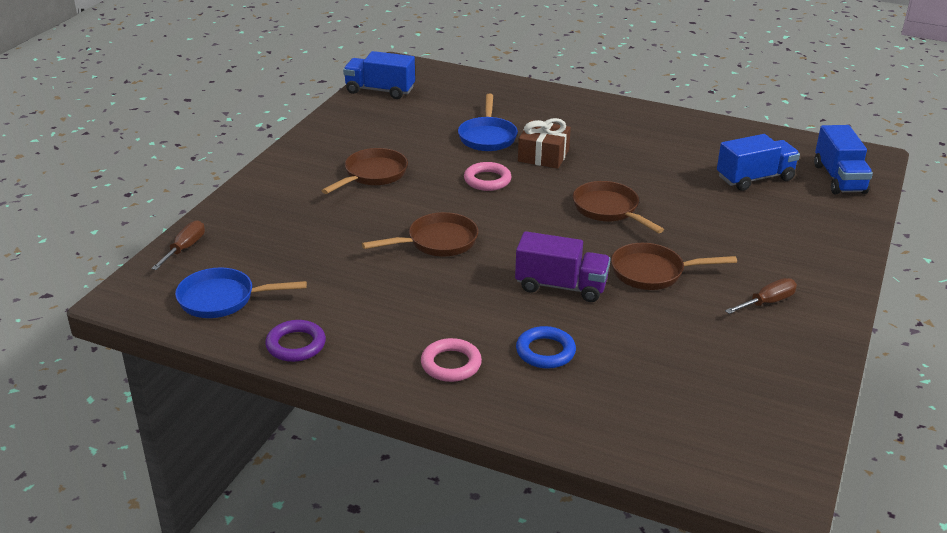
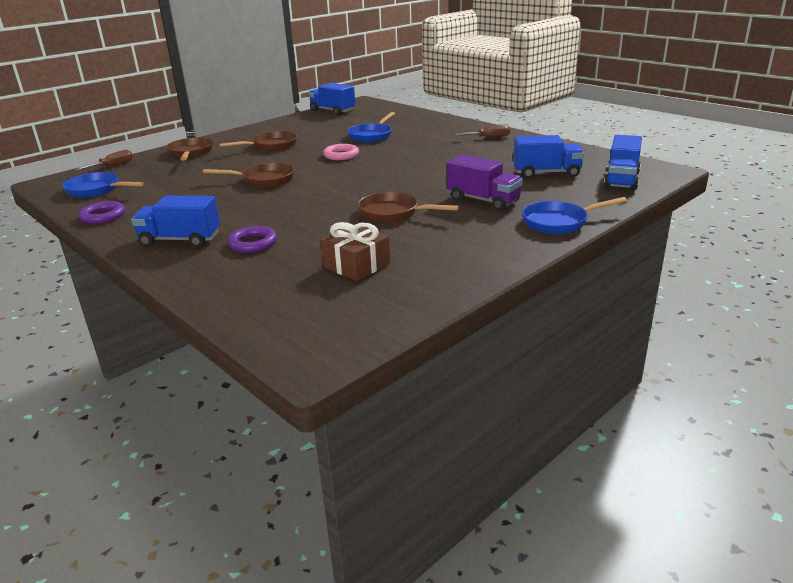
camera: 25 degrees right, 5 degrees down
(451, 364) = (180, 240): pink ring -> blue truck
(543, 155) = (397, 147): brown gift -> brown gift (356, 265)
(545, 351) = (253, 243): blue ring -> purple ring
(561, 286) = (314, 211): purple truck -> purple truck (483, 200)
(609, 210) = (406, 177): brown pan -> brown pan (190, 153)
(767, 302) = (463, 241): brown screwdriver -> brown screwdriver (489, 137)
(833, 255) = (559, 222): none -> blue pan

